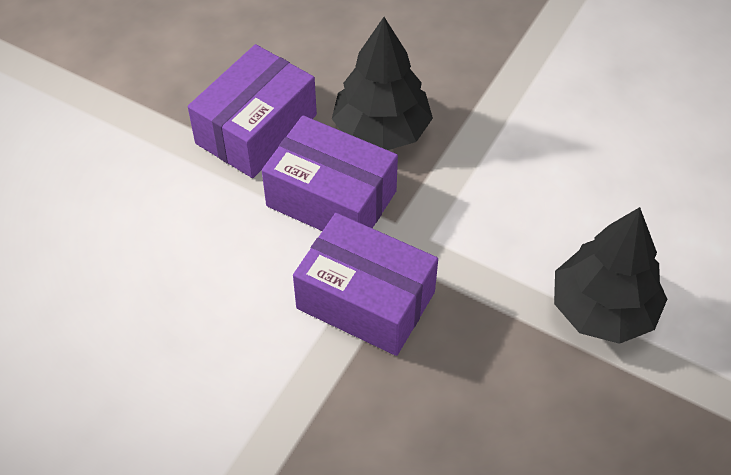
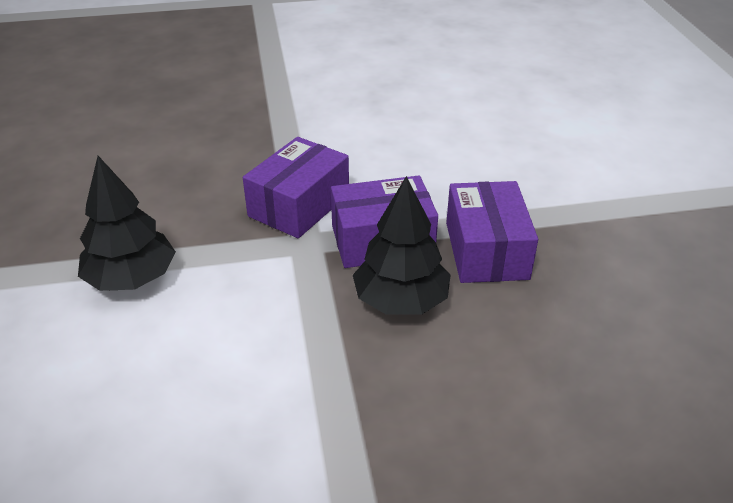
camera: 140 degrees right, 15 degrees down
(365, 300) = (299, 205): purple box -> purple box turned 45 degrees counterclockwise

